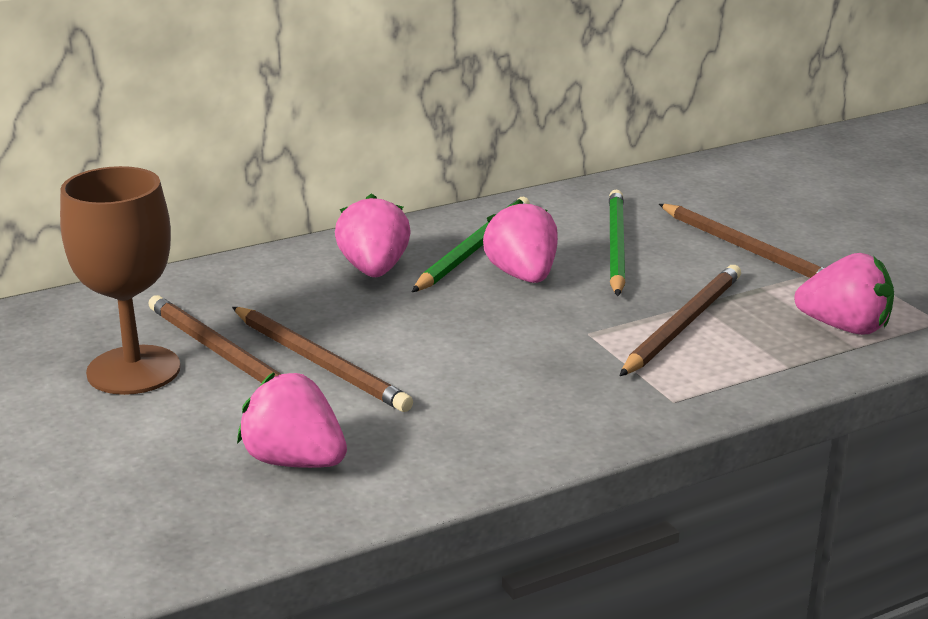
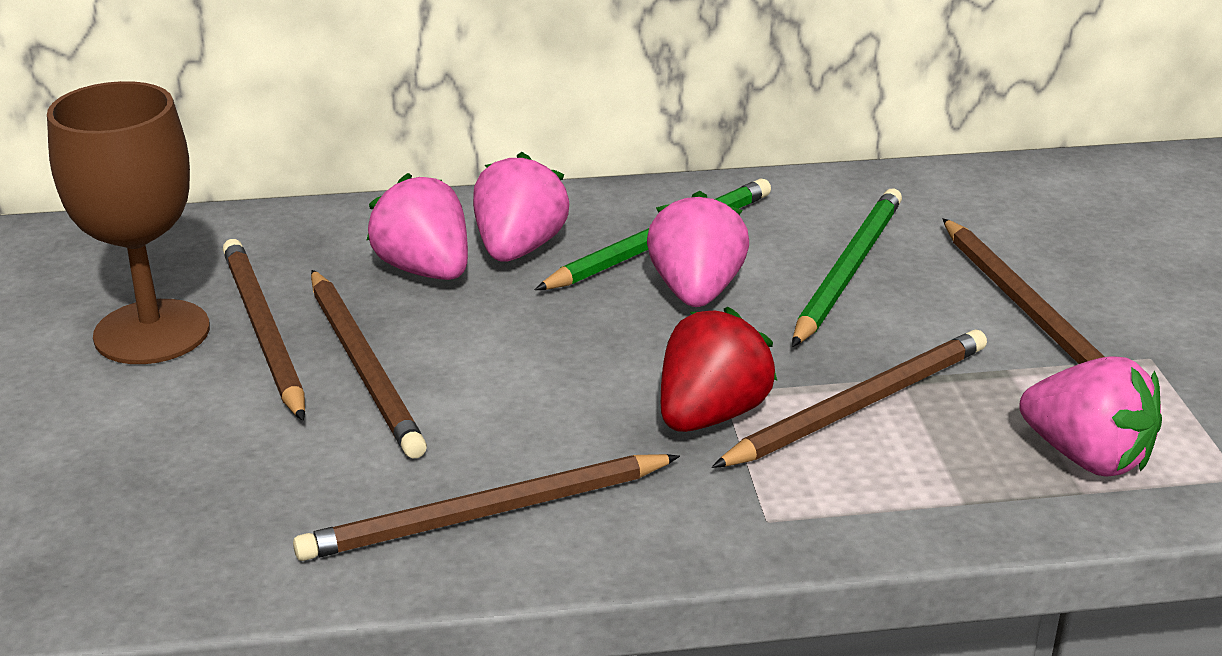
camera: 20 degrees right, 5 degrees up
(295, 461) = (239, 497): pink strawberry -> pink strawberry (425, 270)
(483, 435) = (485, 514): none -> brown pencil
(590, 348) = (711, 415): none -> red strawberry

